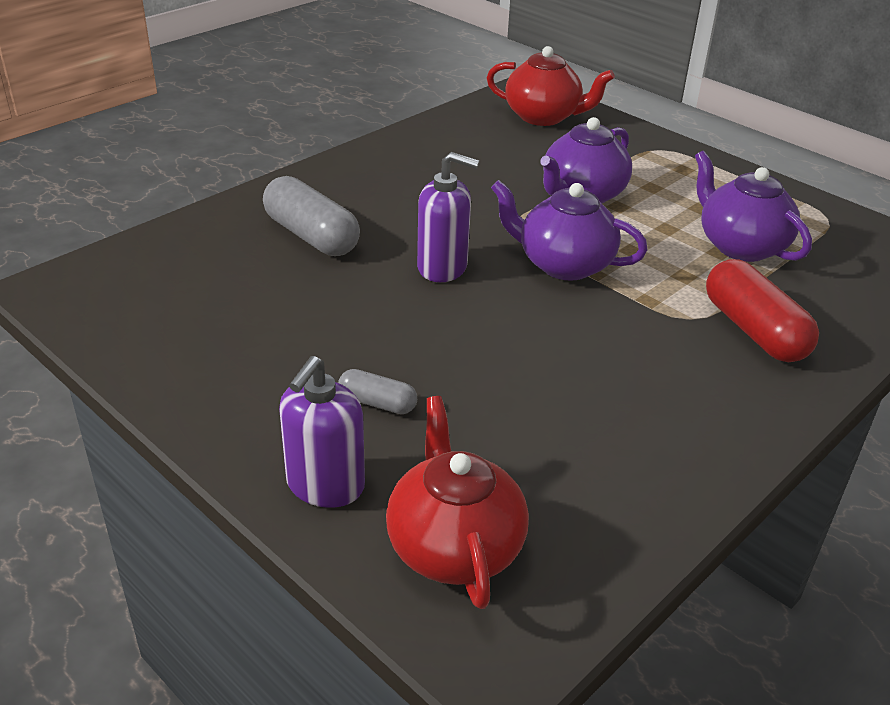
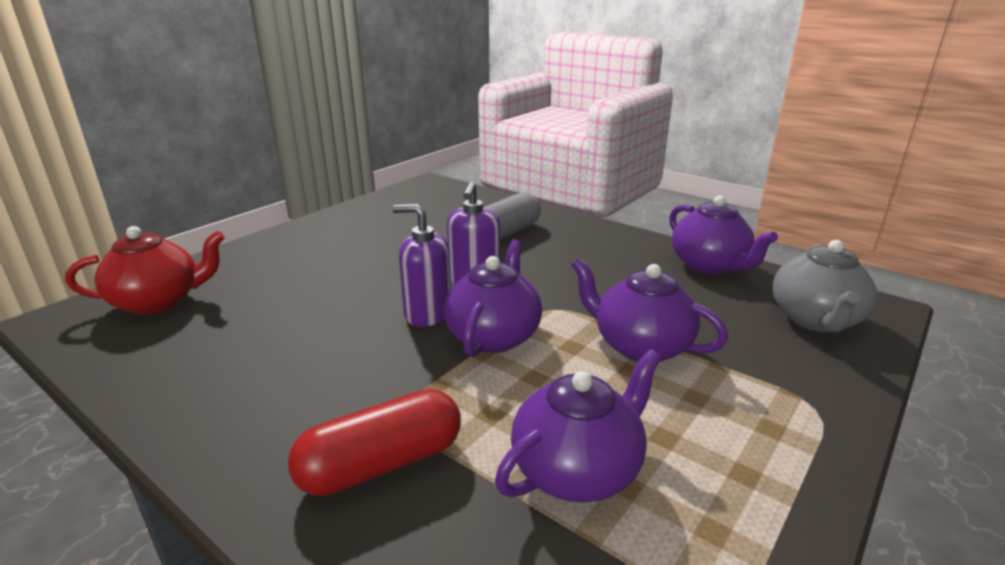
camera: 85 degrees right, 10 degrees down
(325, 485) = (234, 261): purple soap dispenser -> purple soap dispenser (428, 313)
(377, 403) = (306, 270): grey capsule -> none
(437, 134) = (709, 266): none -> purple teapot
(543, 117) = (815, 320): red teapot -> grey teapot

